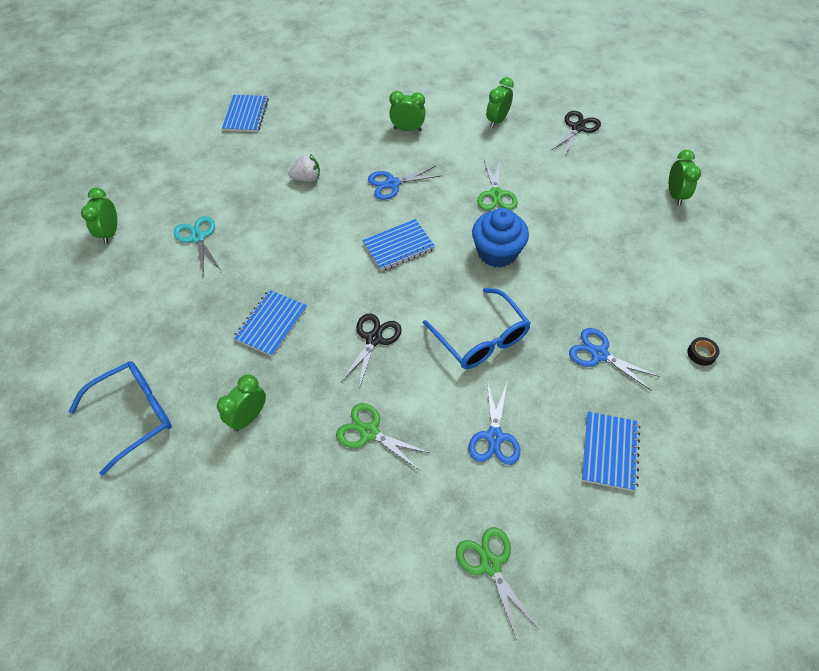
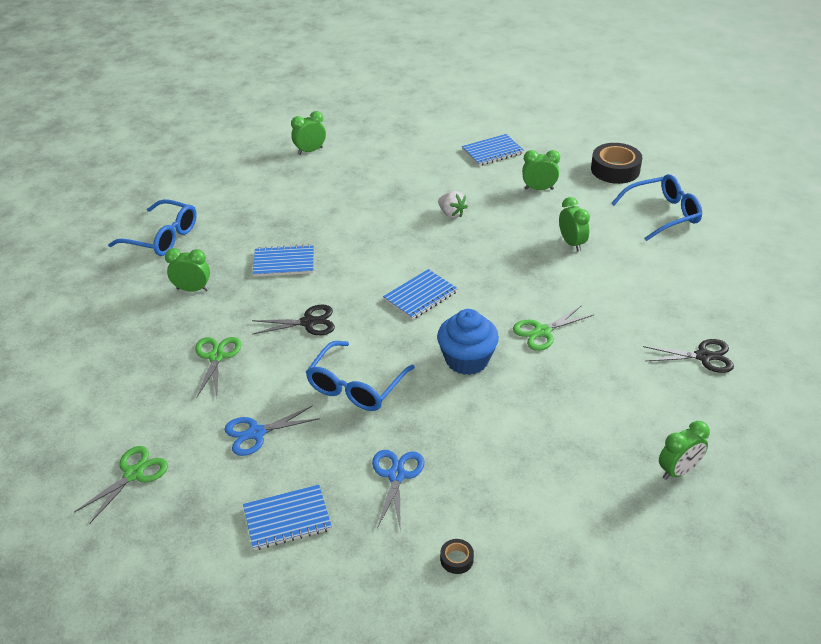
camera: 60 degrees right, 15 degrees down
(198, 237) = (339, 190): turquoise scissors -> none
(340, 63) = (615, 170): none -> black tape
(392, 184) = (492, 262): blue scissors -> none
(398, 246) = (420, 296): blue notebook -> blue notebook turned 75 degrees counterclockwise
(415, 69) = (662, 214): none -> blue glasses
(497, 120) = (648, 295): green clock -> green clock (539, 189)

